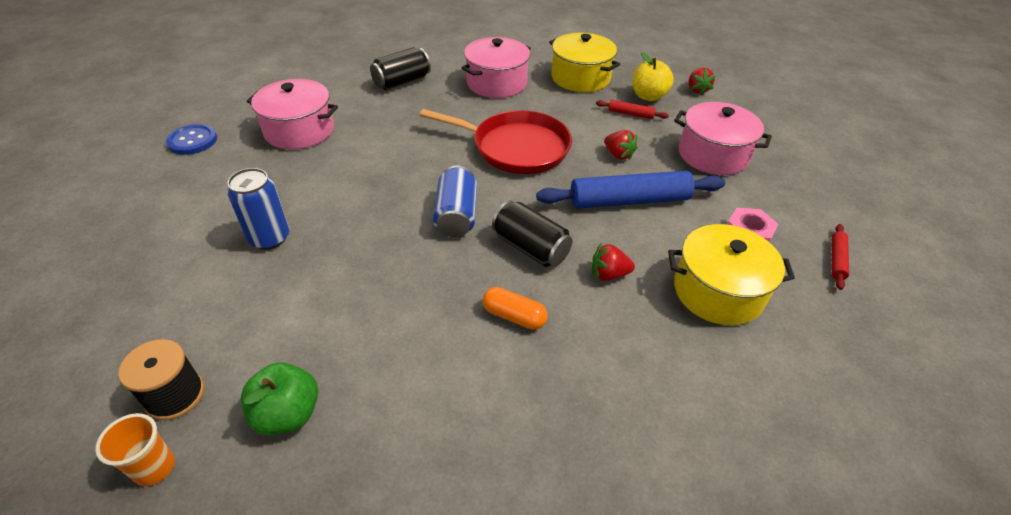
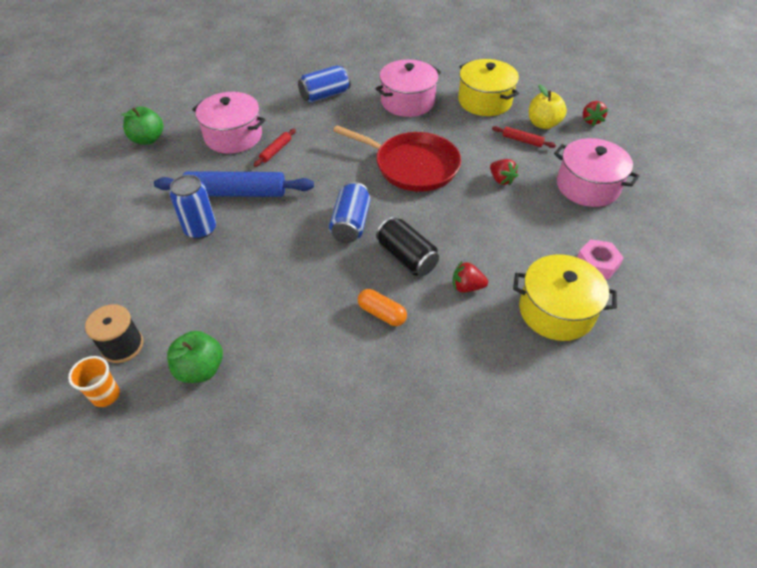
camera: 10 degrees right, 5 degrees up
(192, 141) = (148, 139): blue button -> green apple
(402, 82) = (325, 95): black can -> blue can
(629, 200) = (500, 223): blue rolling pin -> blue rolling pin (236, 193)
(837, 260) = (670, 294): red rolling pin -> red rolling pin (276, 151)

